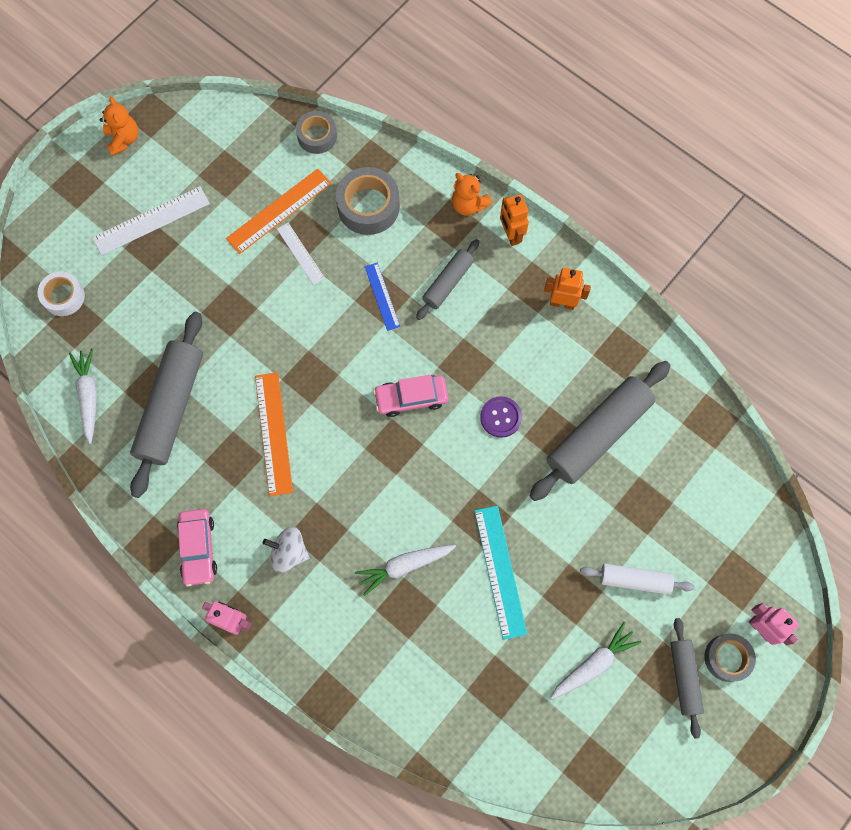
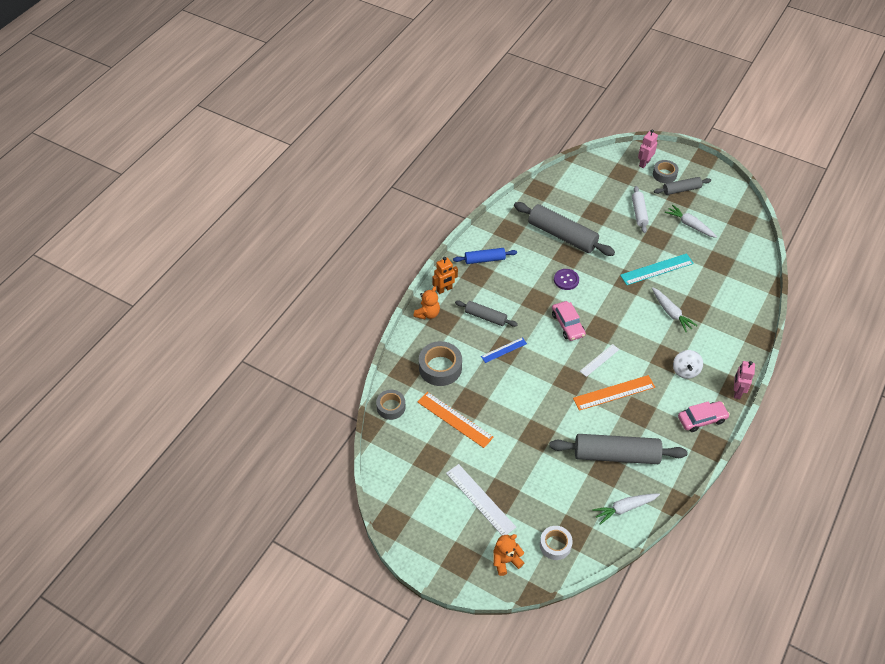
camera: 100 degrees left, 20 degrees down
(123, 139) = (416, 535): orange teddy bear -> orange teddy bear (506, 561)
(300, 253) = (484, 401): white ruler -> white ruler (599, 360)
(562, 303) = (484, 259): orange robot -> blue rolling pin

